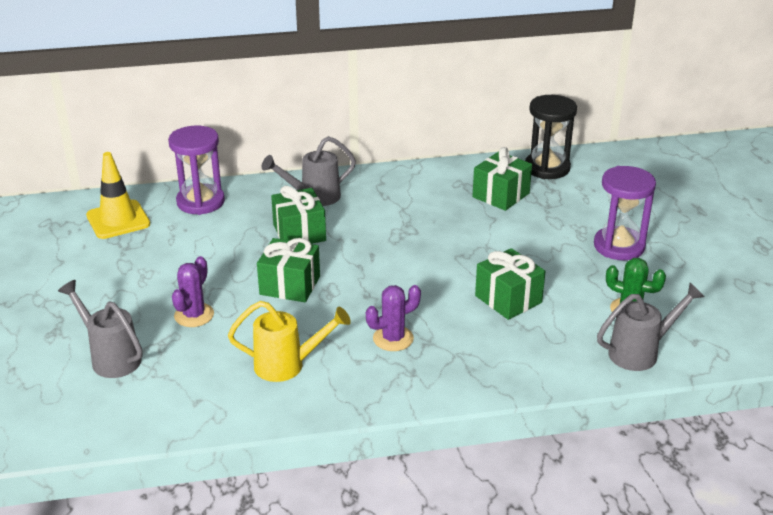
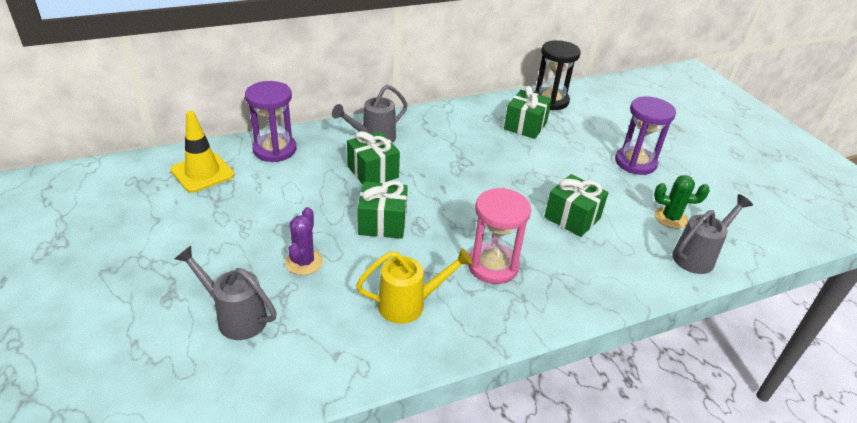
camera: 15 degrees left, 5 degrees up
(393, 338) = (493, 266): purple cactus -> pink hourglass

